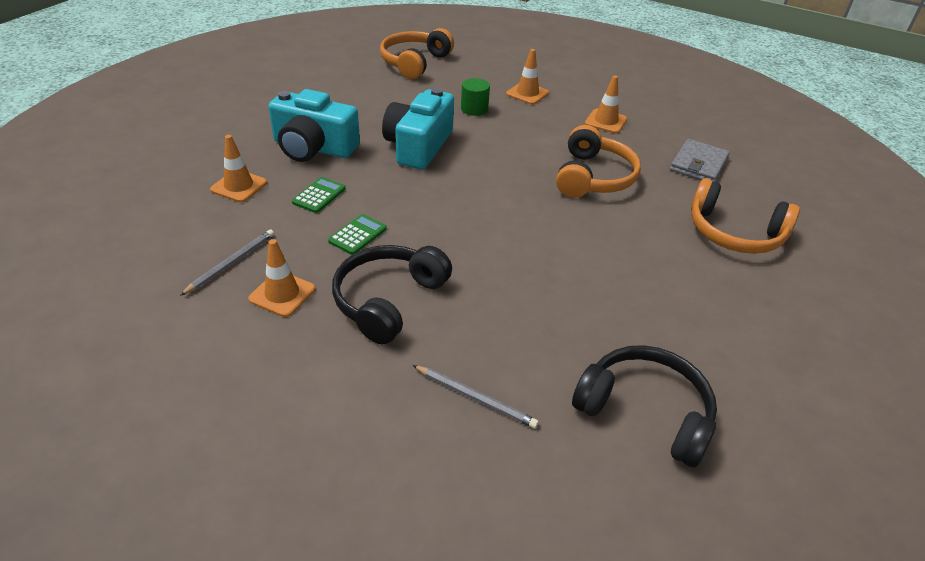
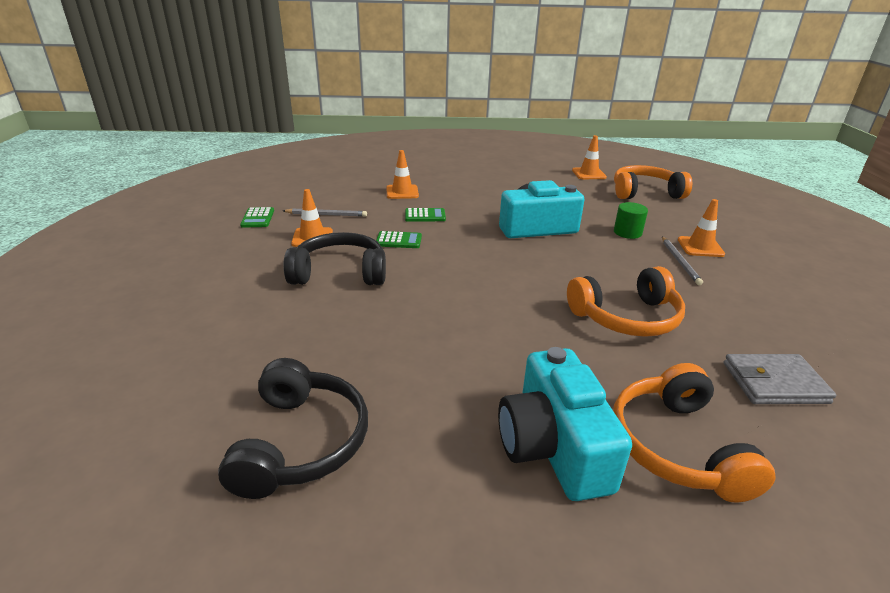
camera: 60 degrees right, 10 degrees down
(169, 325) = (257, 218): none -> green calculator
(313, 148) = (475, 197): turquoise camera -> turquoise camera (553, 447)
(475, 398) = (261, 340): grey pencil -> grey pencil (679, 261)
(605, 121) = (738, 299): orange traffic cone -> orange traffic cone (588, 174)

